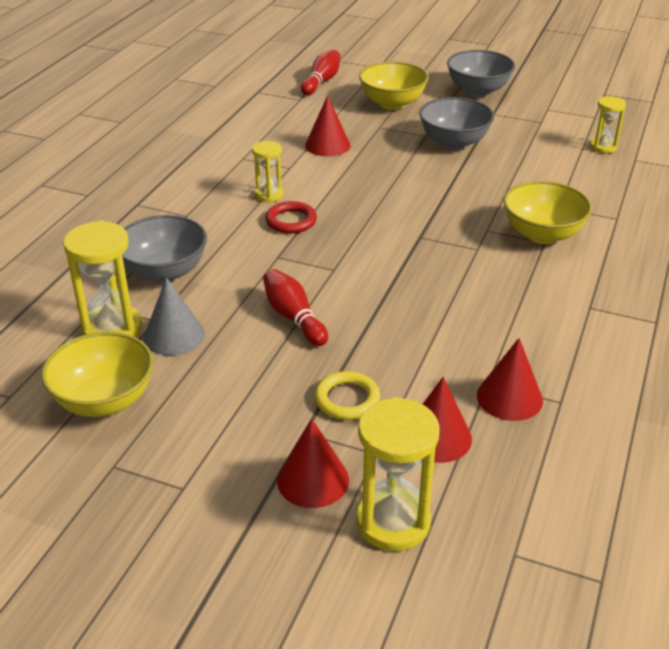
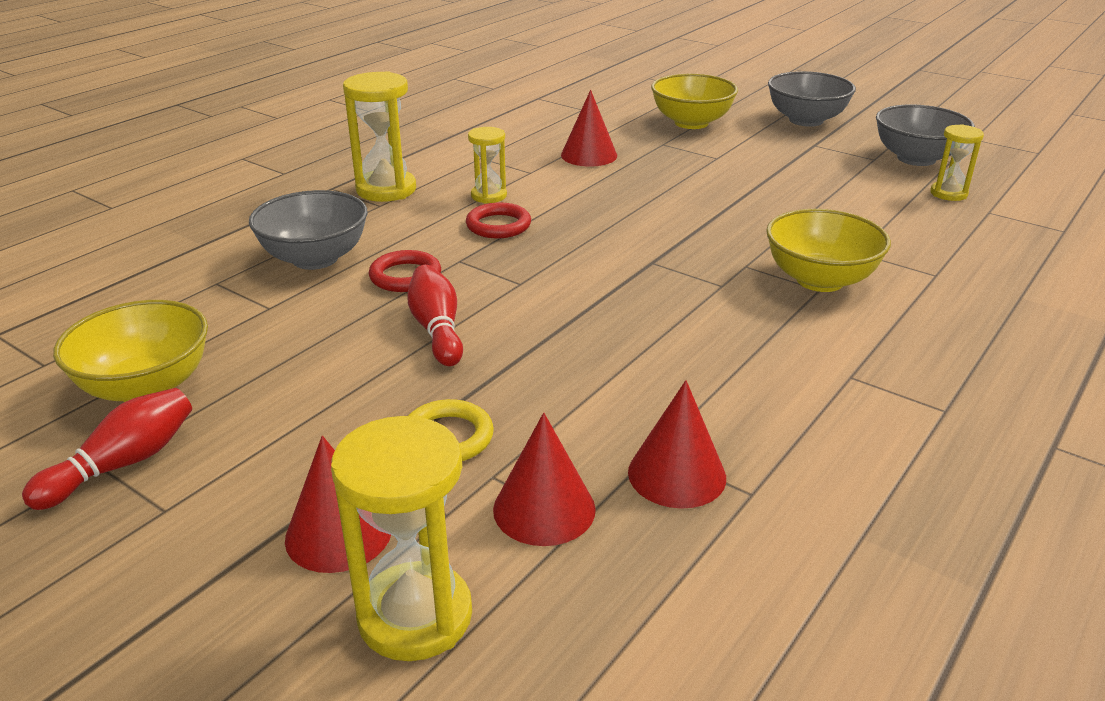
camera: 15 degrees right, 5 degrees down
(112, 328) = (213, 309): yellow hourglass -> yellow hourglass (386, 190)
(174, 335) = (279, 327): grey cone -> none
(244, 277) = (405, 276): none -> red ring
(321, 81) = (618, 95): red bowling pin -> red bowling pin (123, 464)
(454, 142) = (748, 168): grey bowl -> grey bowl (916, 159)

